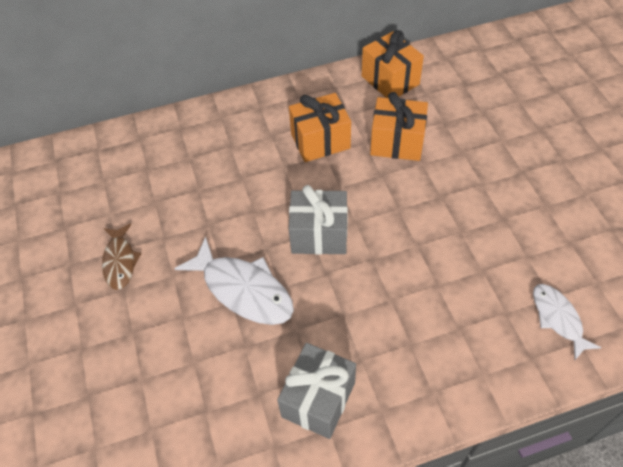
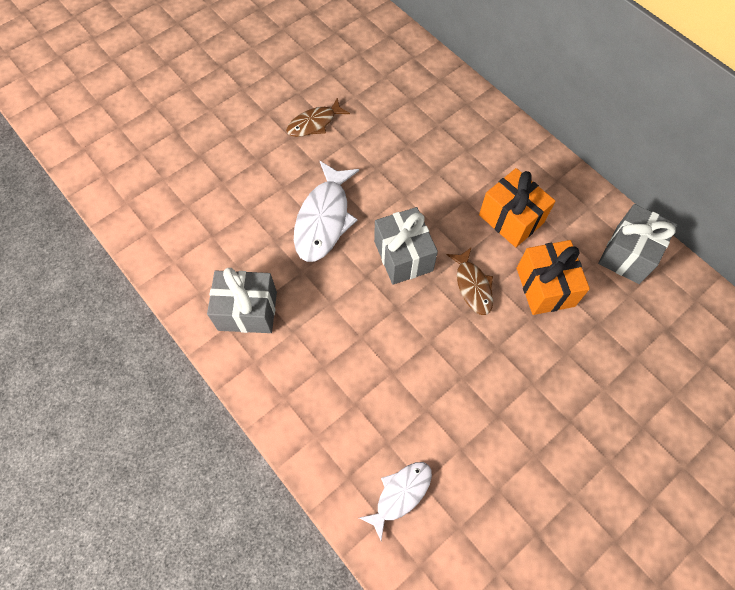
camera: 65 degrees right, 10 degrees up
(374, 192) = (472, 286): none -> brown fish
(390, 80) = (628, 254): orange gift -> grey gift

